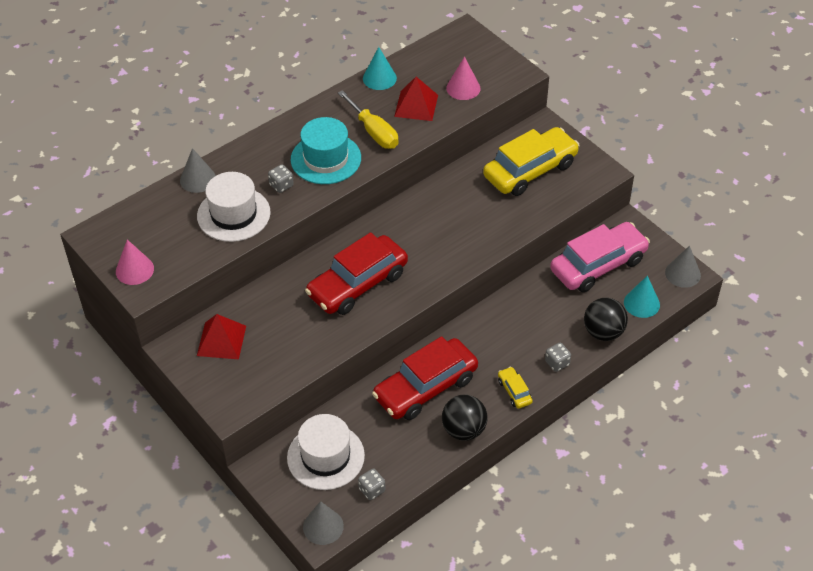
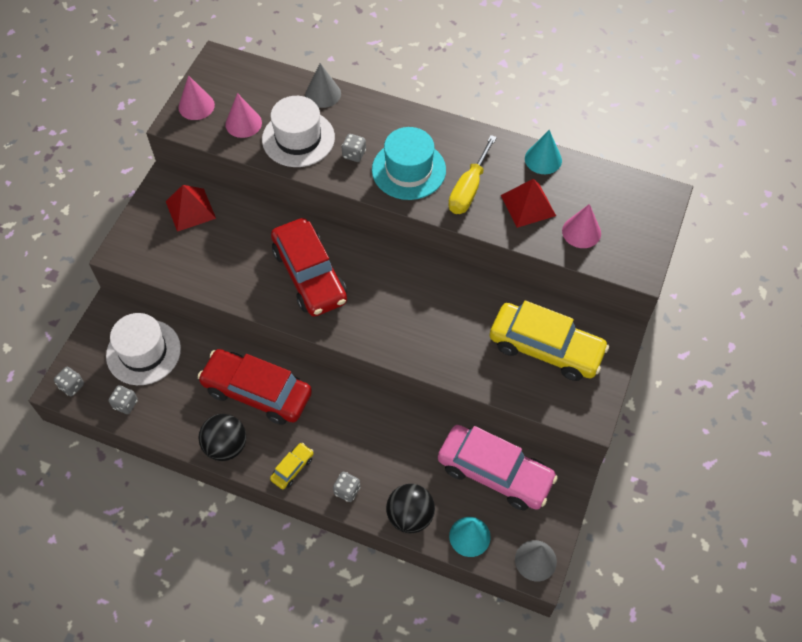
camera: 60 degrees right, 10 degrees up
(184, 244) = (243, 123): none -> pink cone
(323, 526) = (72, 386): grey cone -> grey dice
(357, 284) = (309, 275): red car -> red car turned 135 degrees counterclockwise

